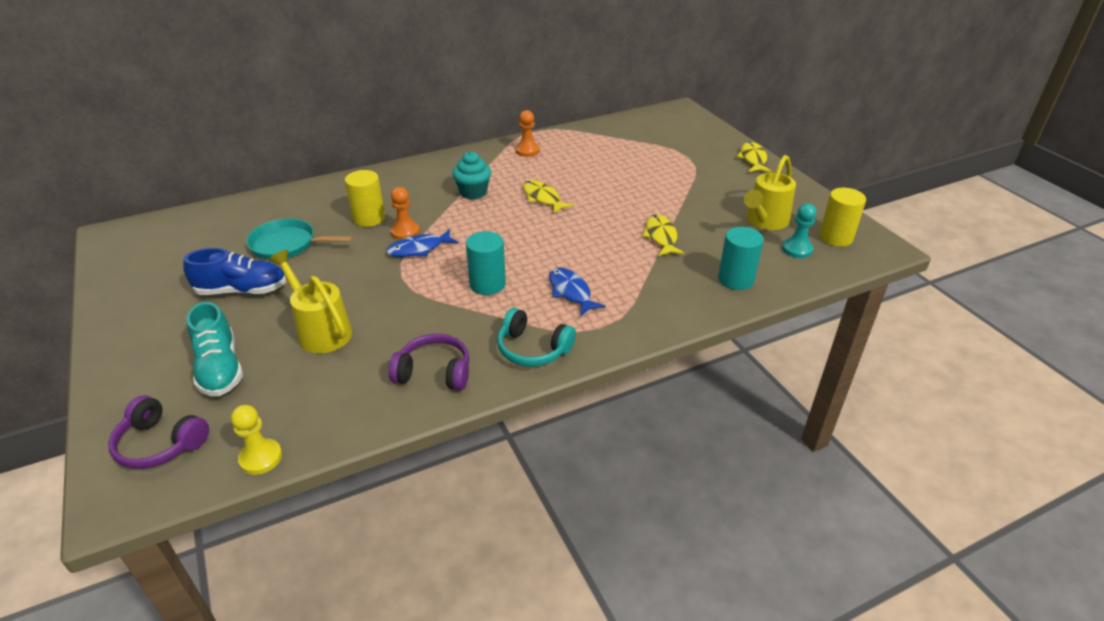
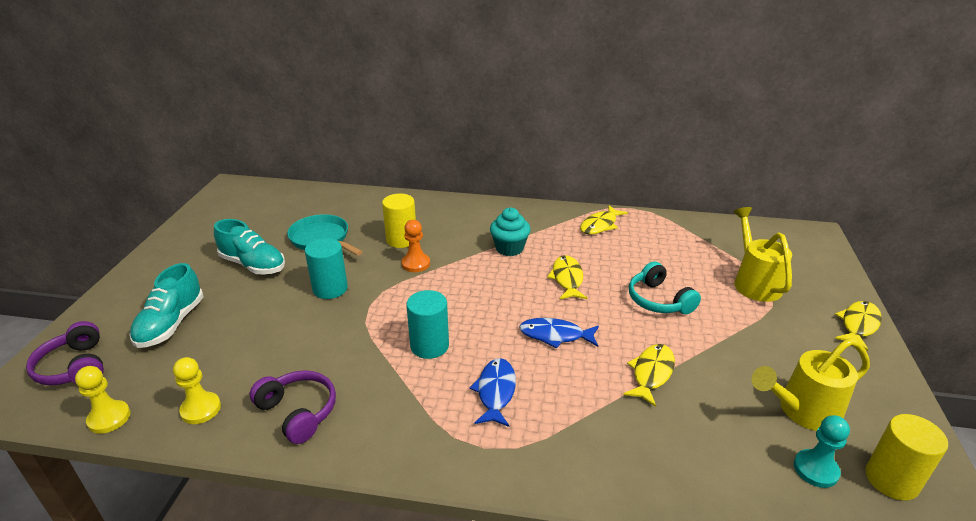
camera: 35 degrees right, 5 degrees down
(242, 290) = (253, 265): blue shoe -> turquoise shoe
(321, 330) = (264, 325): yellow watering can -> yellow watering can (754, 282)
(344, 410) = (201, 409): none -> yellow pawn
(419, 249) = (410, 284): blue fish -> blue fish (555, 335)
(527, 151) = (600, 225): orange pawn -> yellow fish
(532, 349) = (399, 436): turquoise headphones -> turquoise headphones (658, 300)
(735, 279) = (693, 469): turquoise cylinder -> turquoise cylinder (330, 289)

